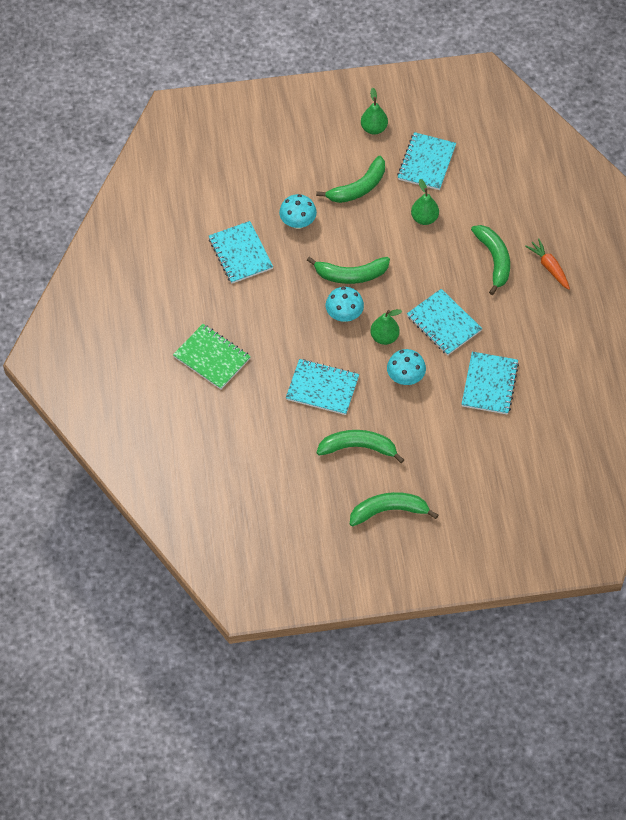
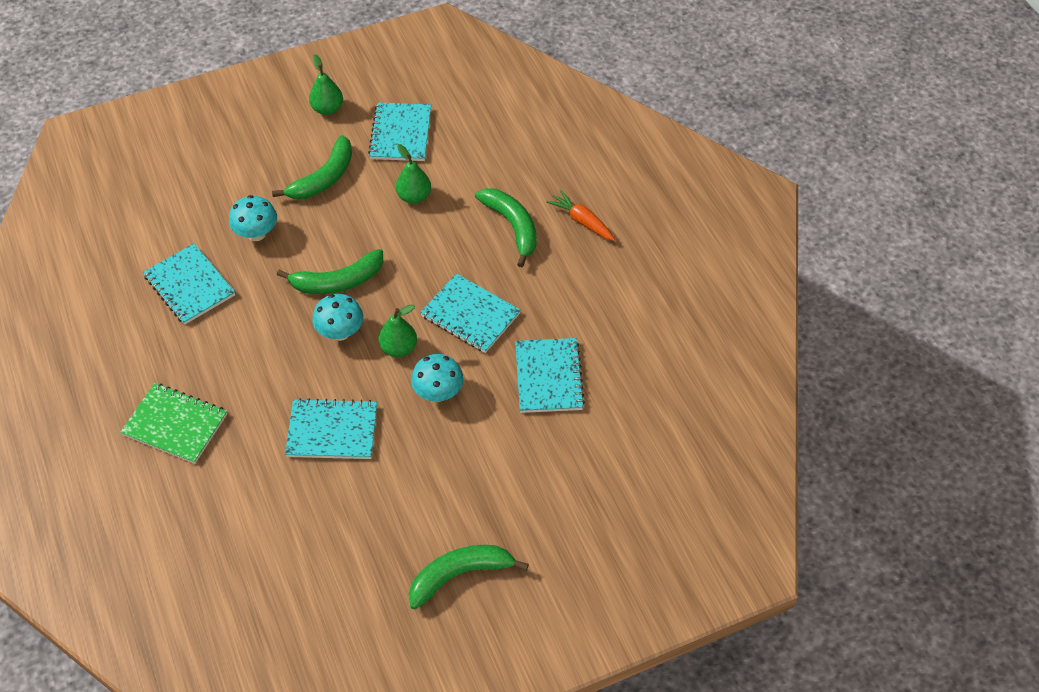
camera: 15 degrees left, 5 degrees down
(358, 448) = (398, 498): green banana -> none

